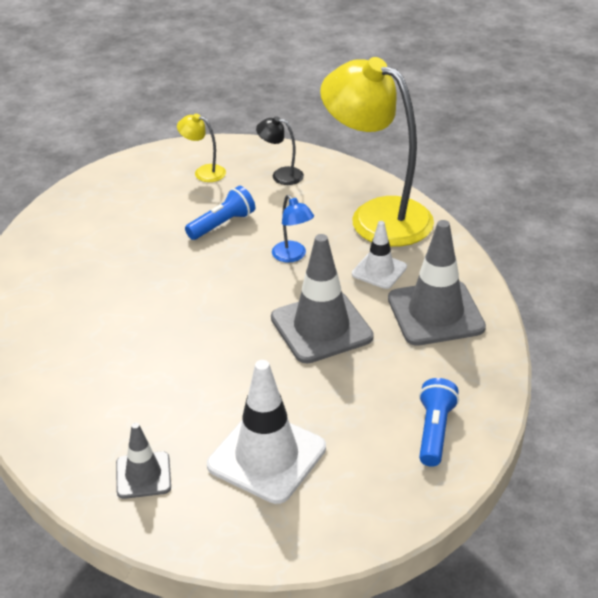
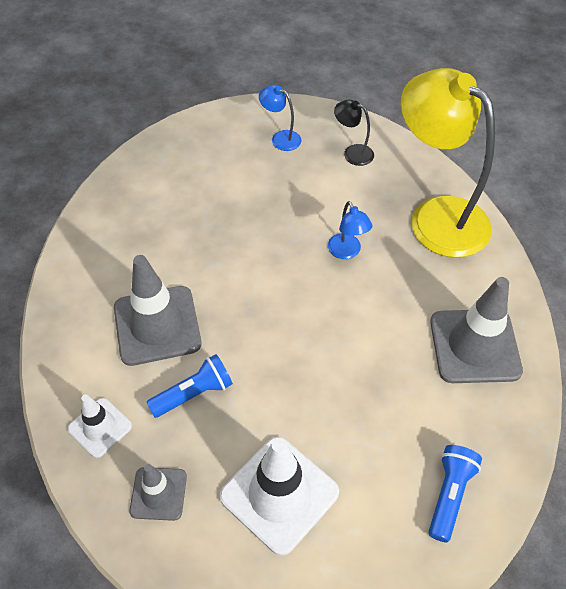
camera: 10 degrees right, 15 degrees up
(204, 172) = (280, 138): yellow lamp -> blue lamp
(222, 224) = (287, 203): blue flashlight -> blue flashlight (194, 393)
(321, 327) = (359, 344): grey traffic cone -> grey traffic cone (157, 325)
(379, 270) = (427, 283): white traffic cone -> white traffic cone (100, 427)

